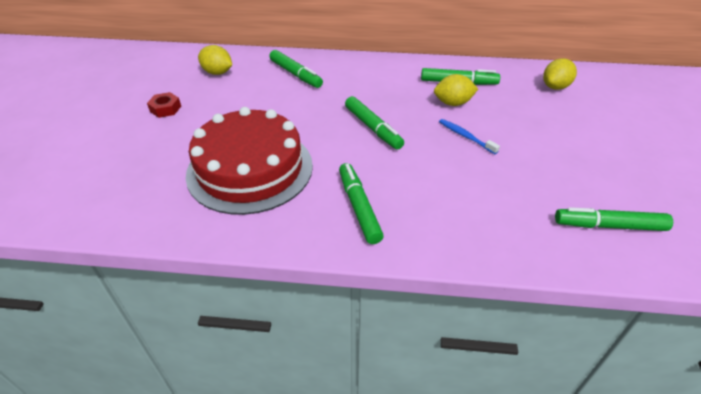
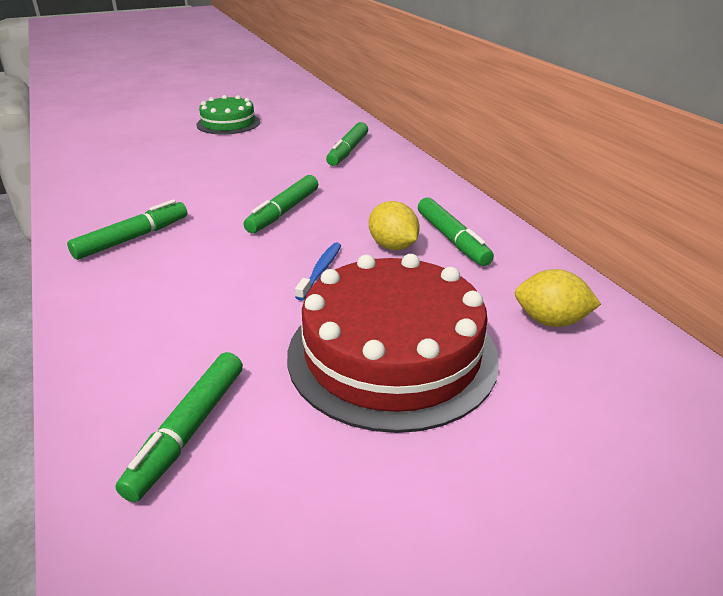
camera: 60 degrees right, 10 degrees down
(165, 109) = (228, 123): red nut -> green cake
(217, 72) = (309, 122): yellow lemon -> none
(250, 169) = (163, 176): red cake -> red cake (392, 354)
(609, 225) = (188, 431): green marker -> green marker turned 135 degrees counterclockwise

